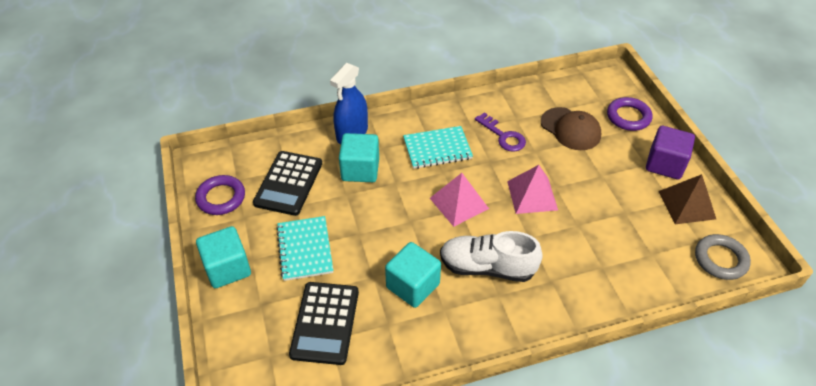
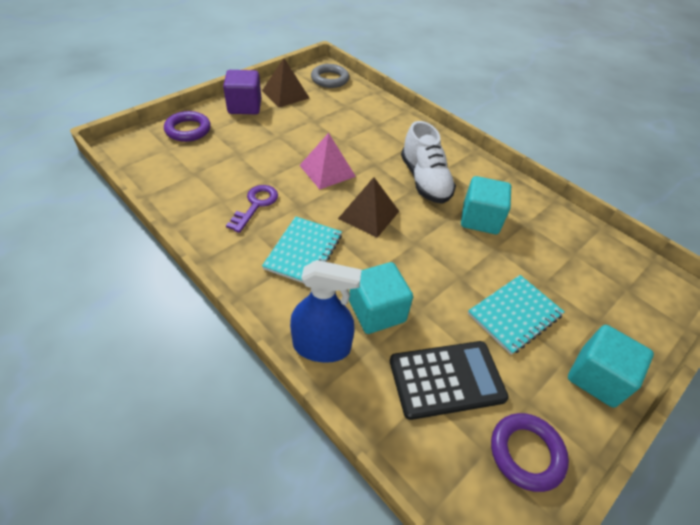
camera: 120 degrees left, 0 degrees up
(325, 323) = (565, 264): black calculator -> none
(437, 149) = (303, 252): turquoise notebook -> turquoise notebook turned 60 degrees clockwise
(459, 203) = (368, 214): pink pyramid -> brown pyramid
(570, 129) = (222, 161): brown cap -> none

